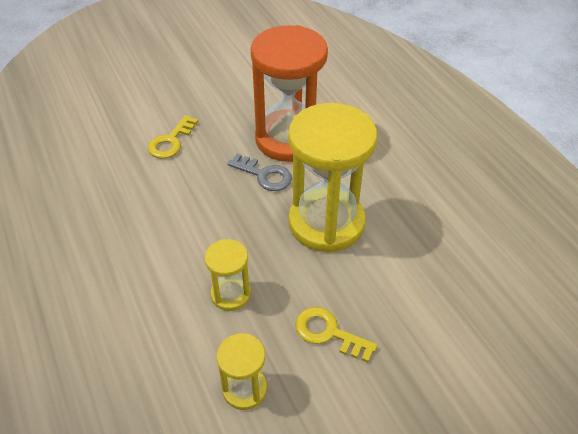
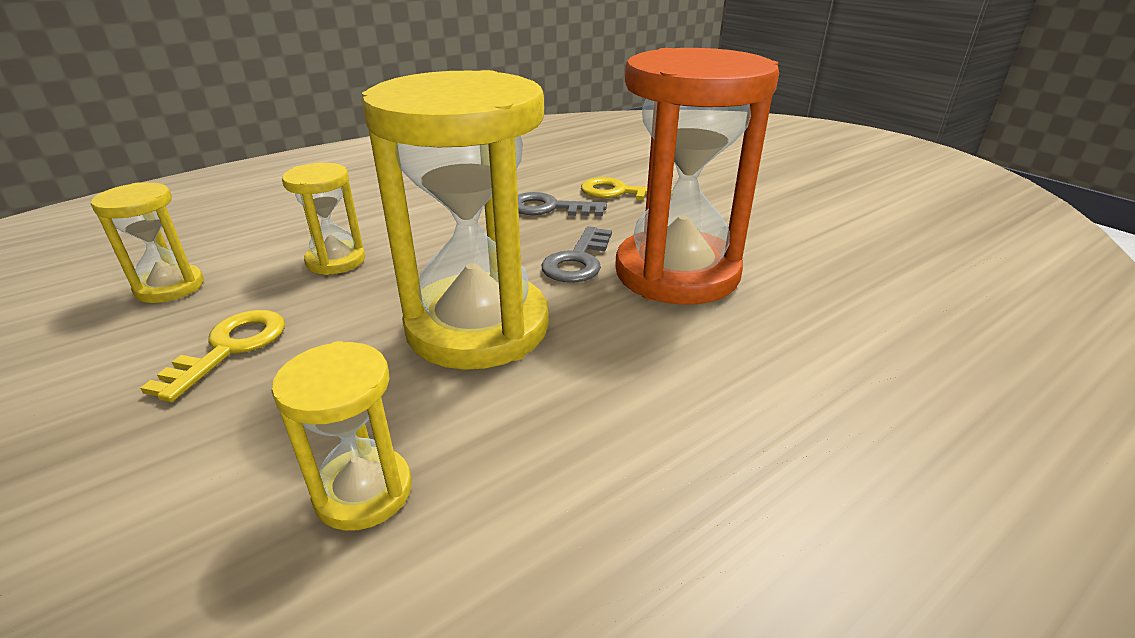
camera: 80 degrees right, 15 degrees down
(184, 179) = (549, 208): none -> grey key
(438, 262) = (364, 492): none -> yellow hourglass

